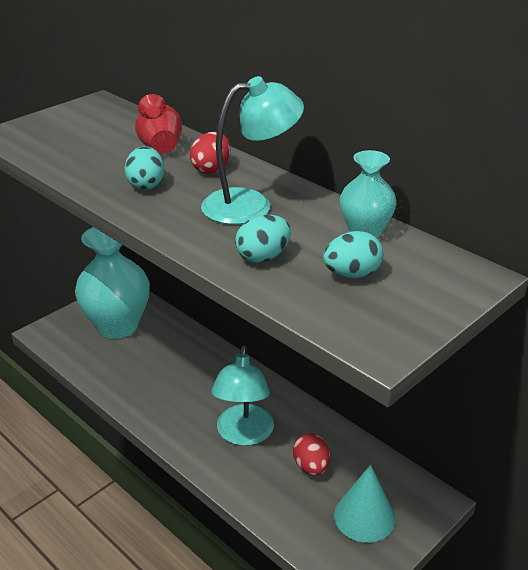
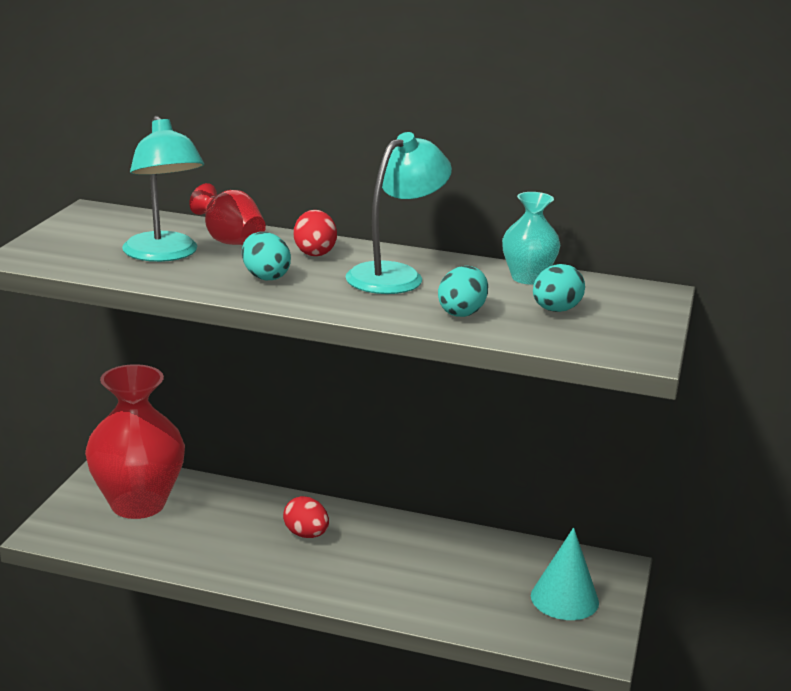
camera: 30 degrees left, 10 degrees down
(117, 326) = (138, 504): turquoise vase -> red vase
(243, 435) = (385, 567): turquoise lamp -> turquoise lamp (164, 254)
(311, 467) = (478, 574): red egg -> red egg (306, 534)

